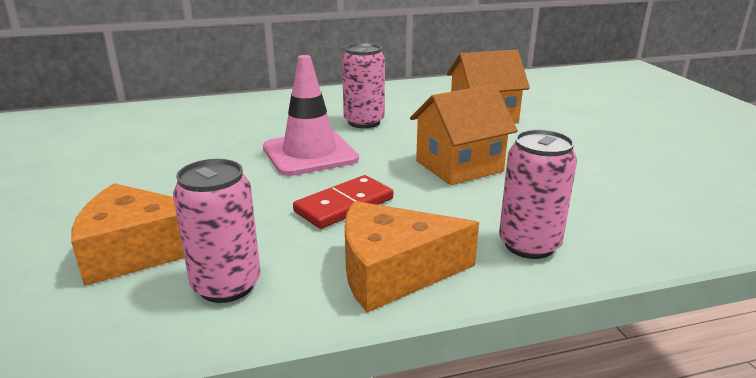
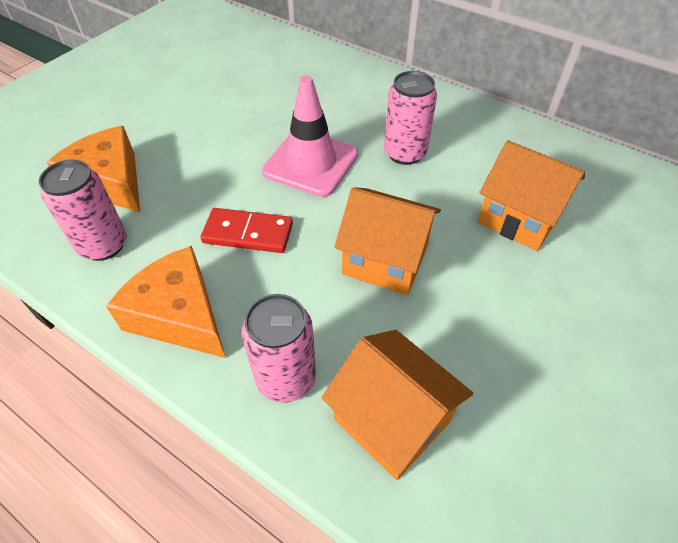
camera: 50 degrees right, 25 degrees up
(612, 218) = (392, 420): none -> orange house

